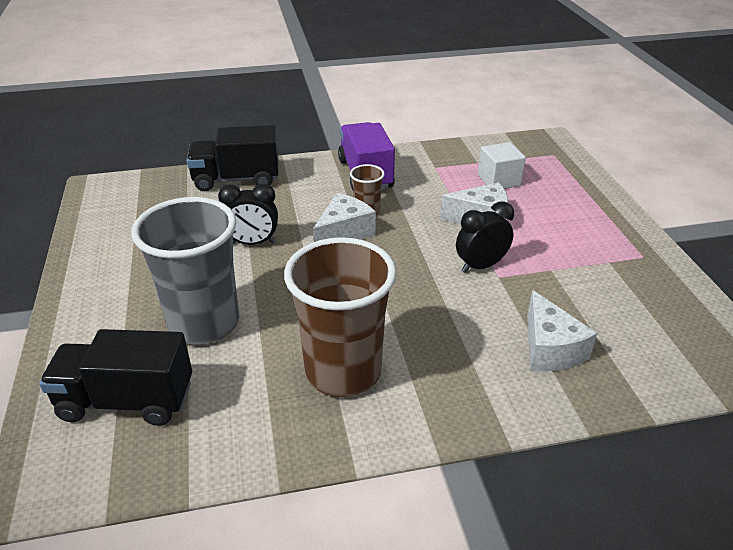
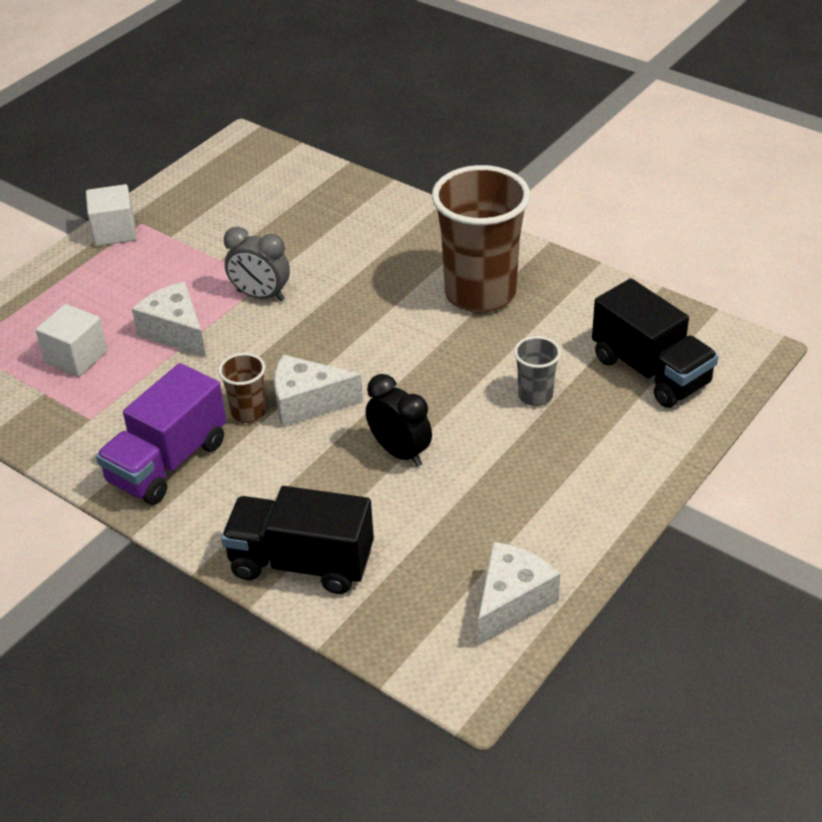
camera: 130 degrees left, 5 degrees up
(204, 323) = (535, 396): grey cup -> grey cup, size x0.45
(236, 180) = (301, 563): black truck -> black truck turned 150 degrees clockwise
(481, 266) = (260, 296): black clock -> grey clock
(549, 349) = (330, 221): white cheese -> white cheese (511, 602)
(640, 241) = (114, 232): none -> white cube

